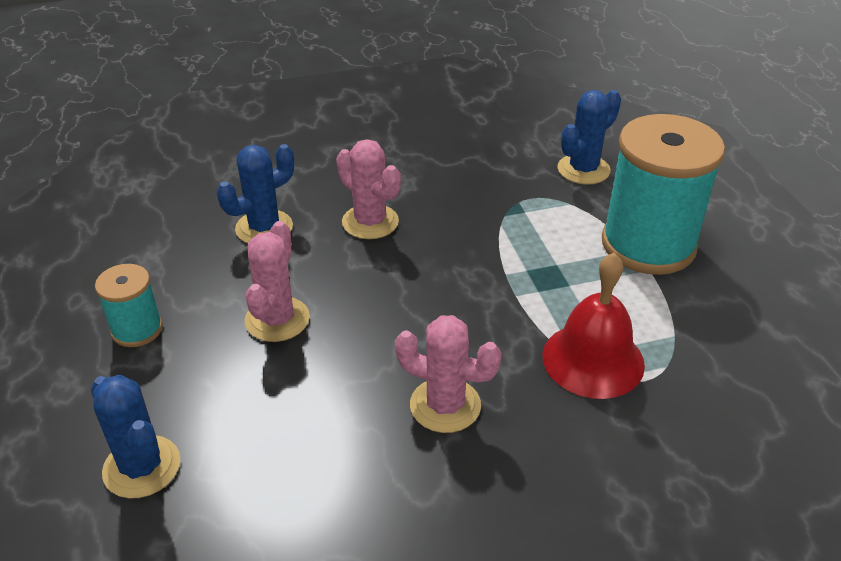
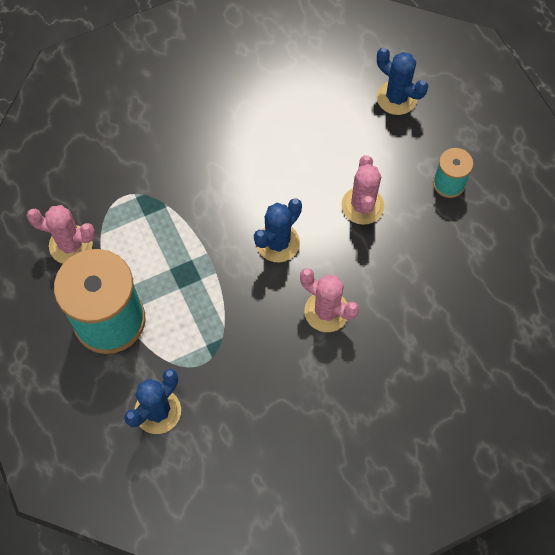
camera: 170 degrees right, 25 degrees up
(264, 228) = (406, 291): blue cactus -> blue cactus (278, 243)
(445, 405) = (242, 159): pink cactus -> pink cactus (71, 245)
(593, 359) = (154, 205): red bell -> none

